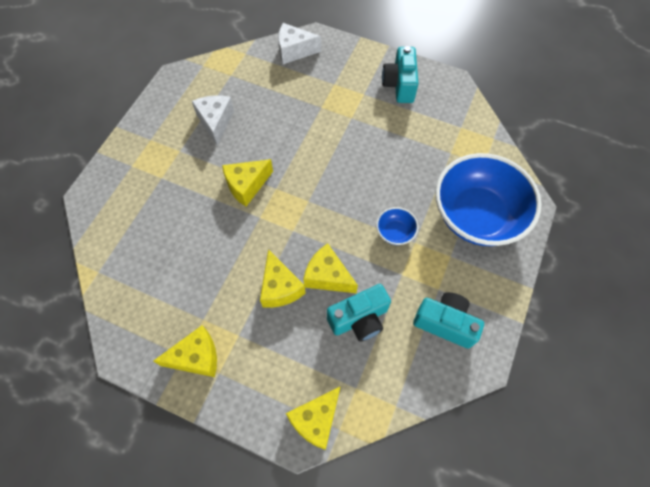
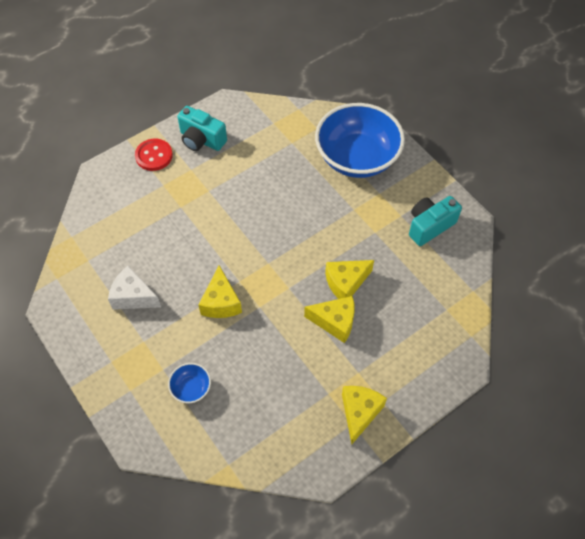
camera: 60 degrees left, 5 degrees down
(294, 51) = (102, 196): white cheese -> none
(316, 420) = (456, 348): yellow cheese -> none
(358, 62) = (154, 156): none -> red button
(359, 319) = (394, 279): turquoise camera -> none
(395, 232) = (337, 217): blue bowl -> blue bowl (191, 388)

